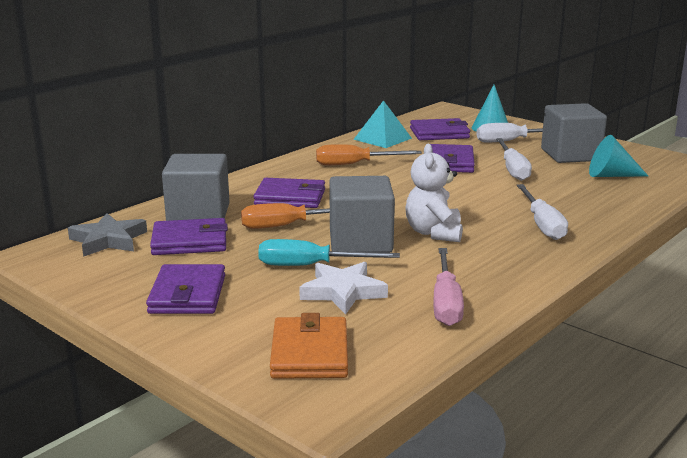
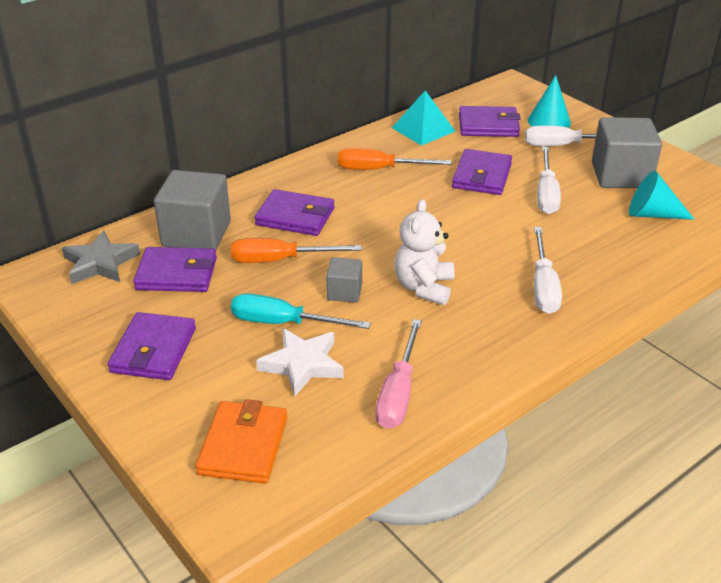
camera: 10 degrees right, 15 degrees up
(360, 241) = (344, 292): grey cube -> grey cube, size x0.51

